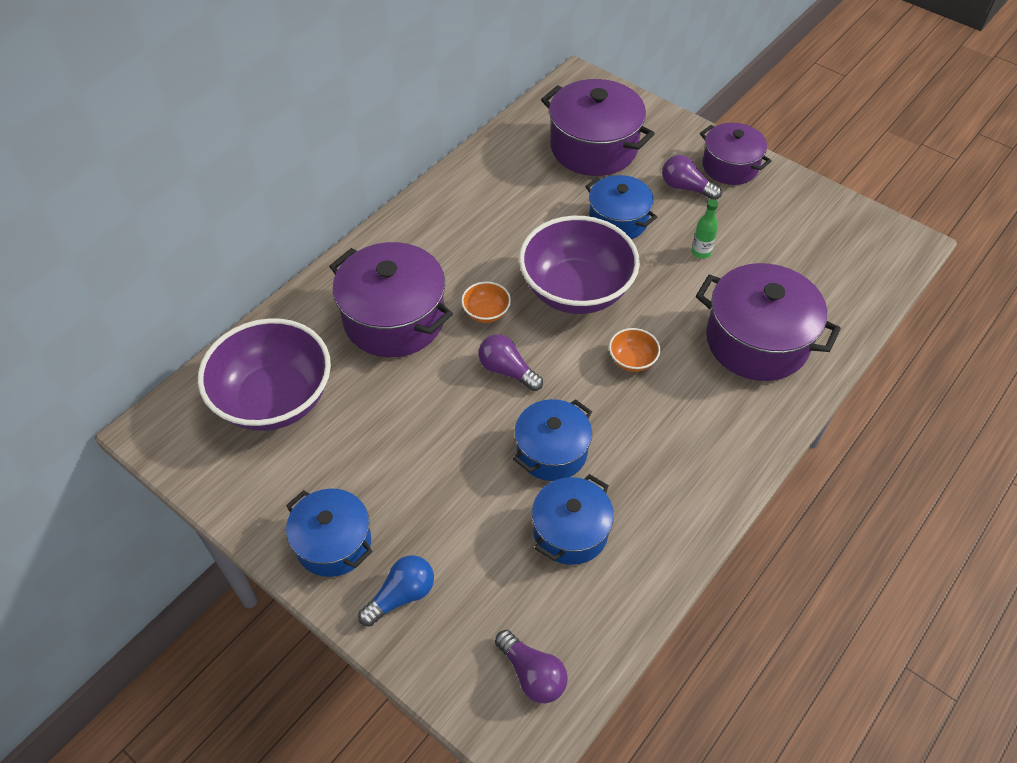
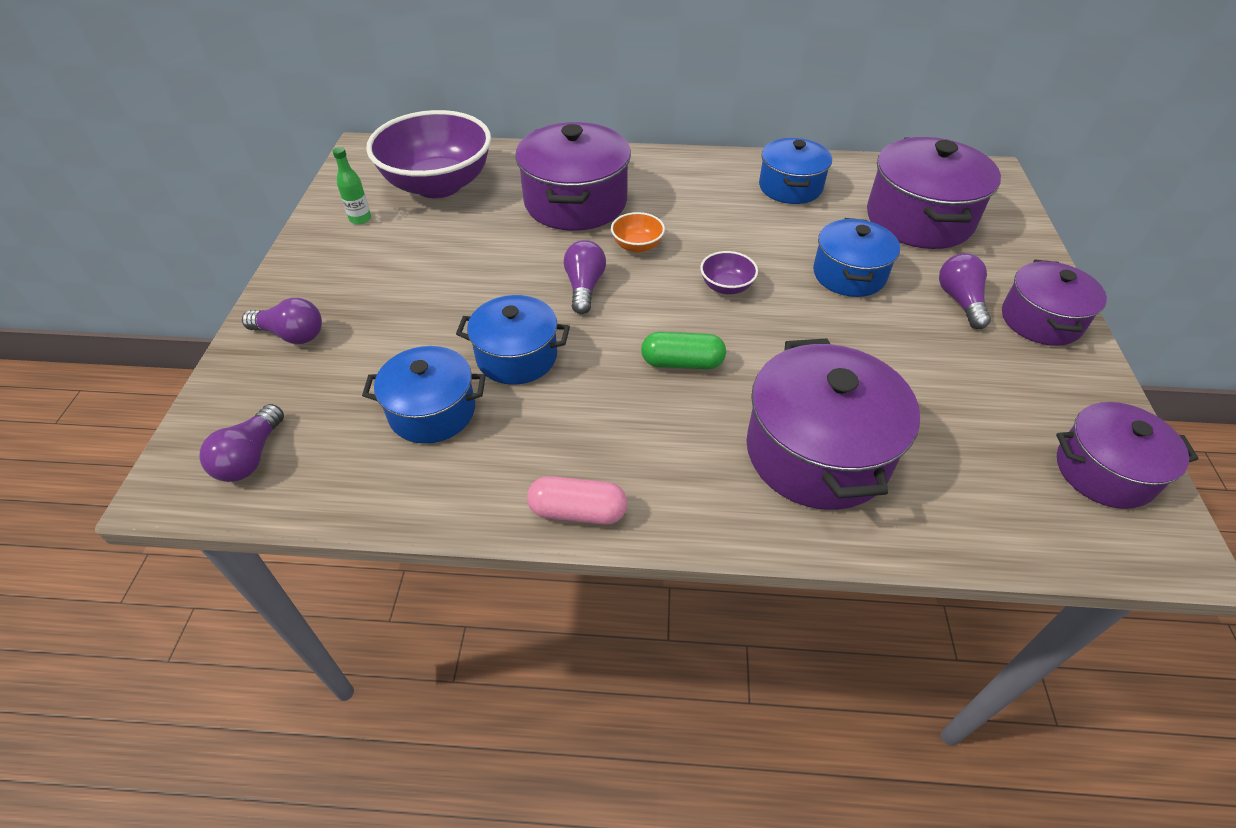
camera: 55 degrees right, 5 degrees down
(333, 543) = (321, 275): blue pot -> blue pot (790, 187)
(401, 595) = (291, 335): blue light bulb -> purple light bulb
(576, 290) = (726, 287): purple bowl -> purple bowl, size x0.41
(632, 360) = (682, 363): orange bowl -> green capsule
(701, 252) = (886, 351): green bottle -> green bottle (360, 219)
(722, 489) = (578, 511): none -> pink capsule
(852, 230) = (1104, 471): none -> purple pot

